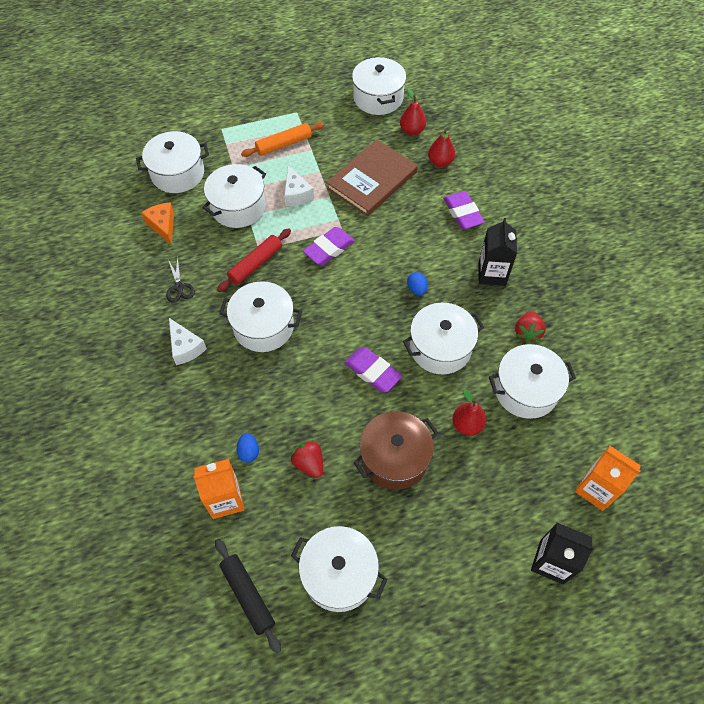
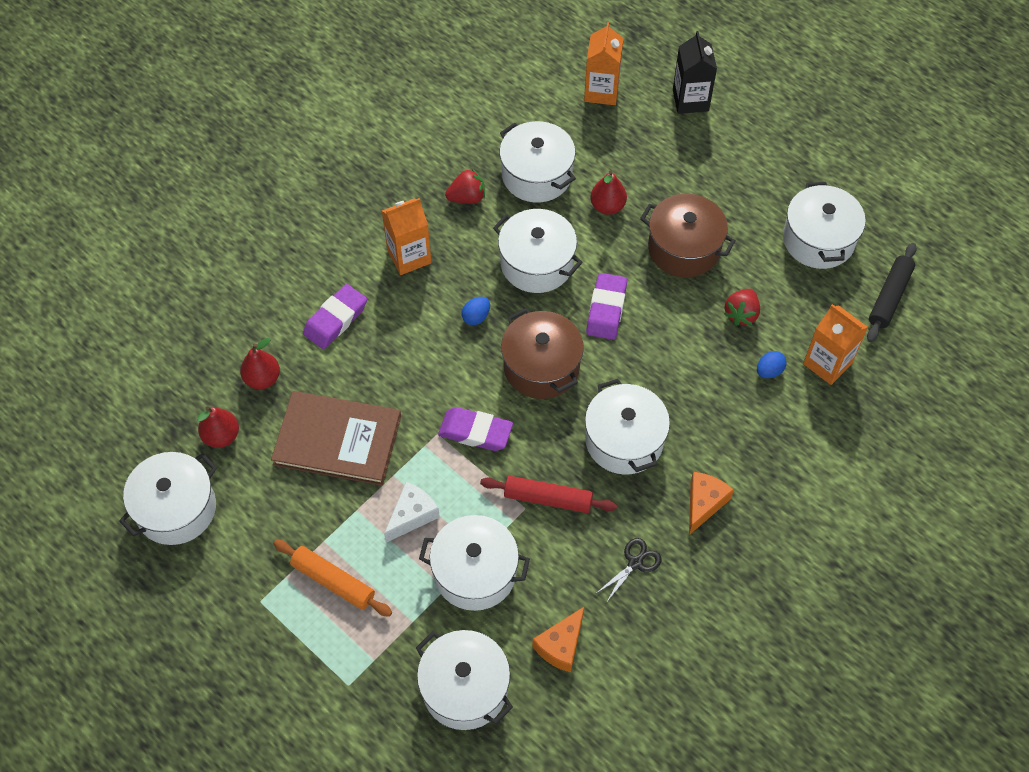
camera: 120 degrees left, 0 degrees up
(185, 347) = (704, 503): white cheese -> orange cheese
(352, 307) = (541, 366): none -> brown pot
(492, 273) = (409, 256): black carton -> orange carton

